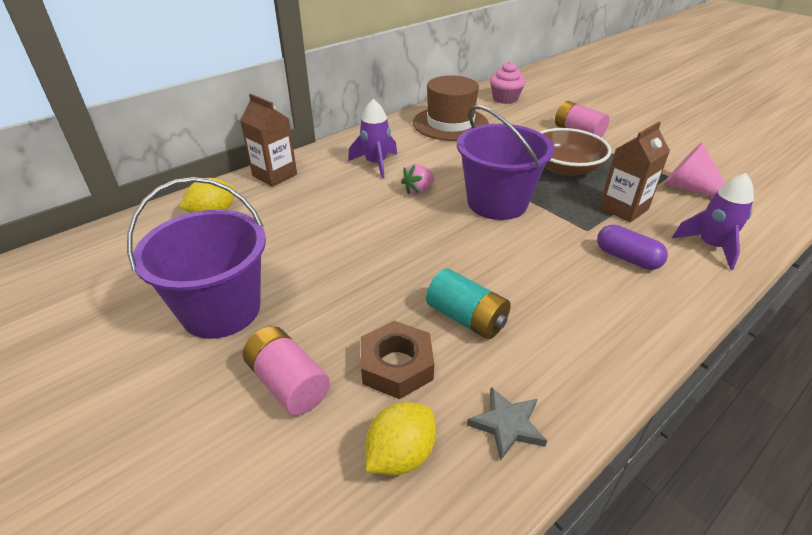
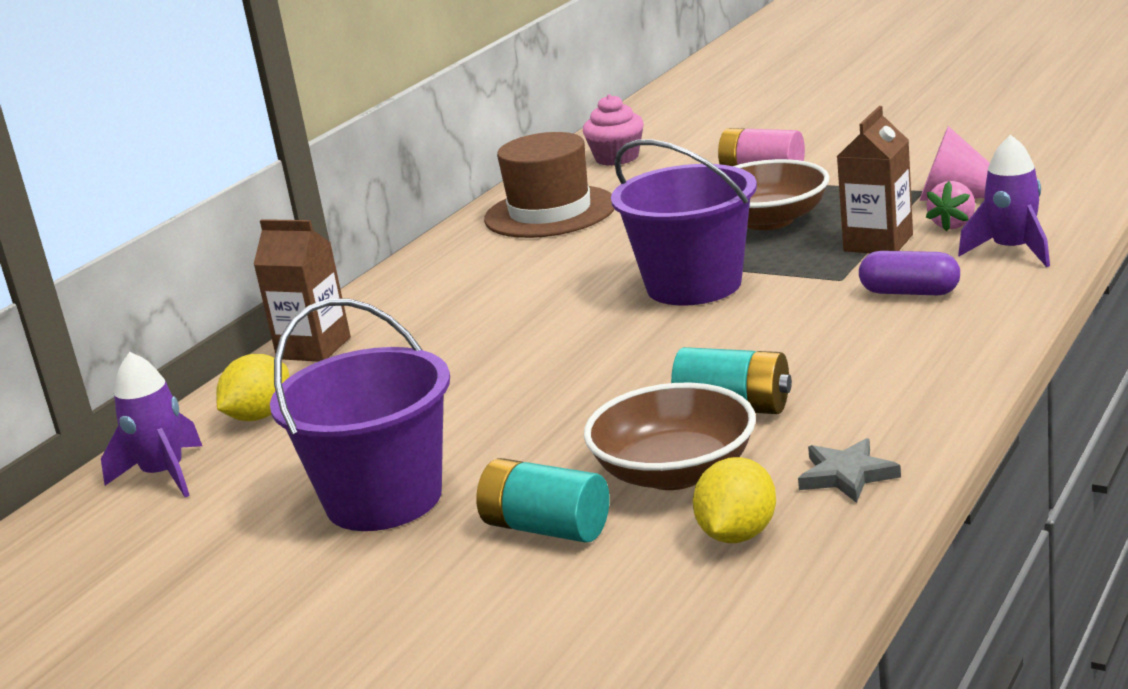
camera: 15 degrees left, 15 degrees down
(288, 383) = (546, 528): pink battery -> turquoise battery
(376, 164) = (469, 291): purple rocket -> purple rocket (164, 475)
(396, 365) = (675, 472): brown nut -> brown bowl
(418, 190) = (564, 303): pink strawberry -> pink strawberry (953, 224)

